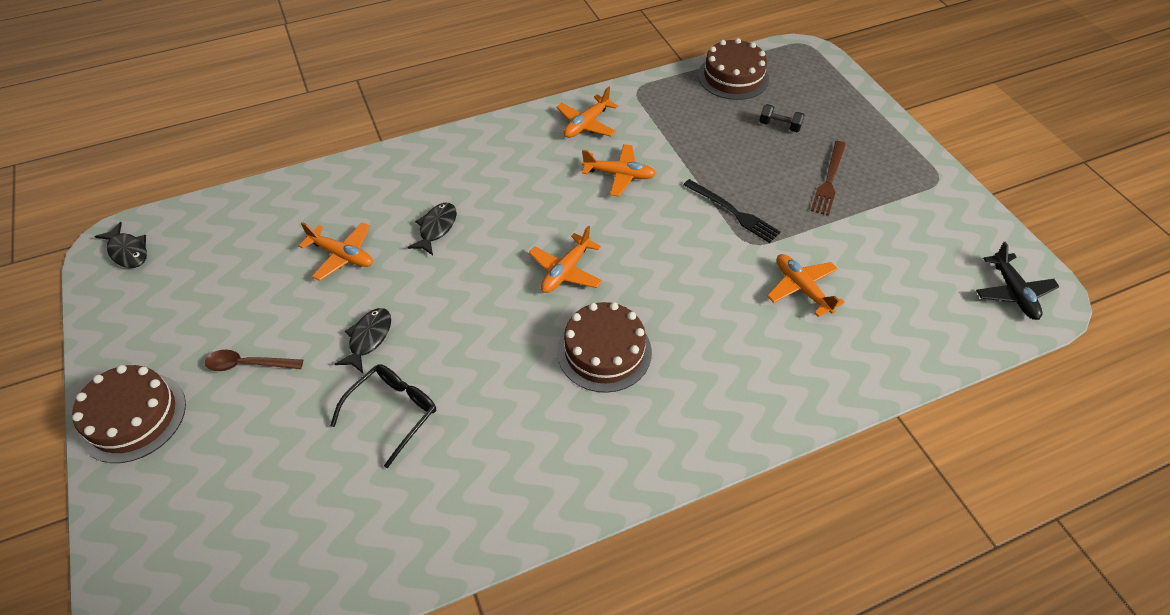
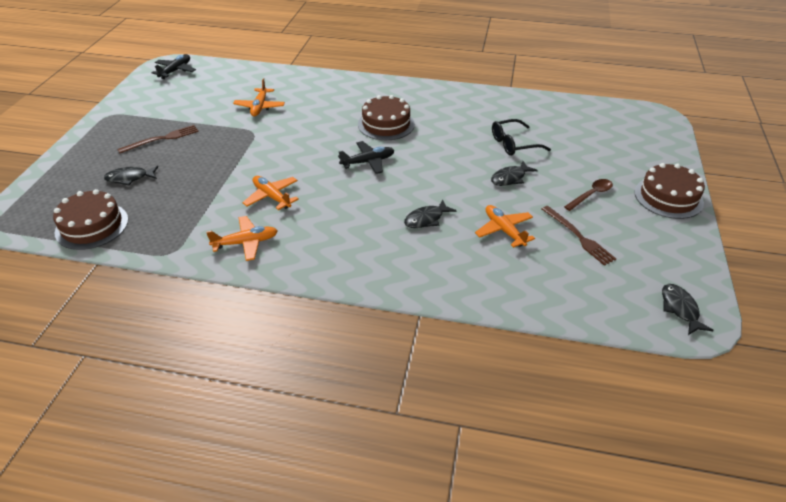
camera: 145 degrees left, 10 degrees down
(248, 364) = (591, 195): brown spoon -> brown spoon turned 75 degrees counterclockwise
(252, 288) = (578, 236): none -> brown fork
(566, 271) = (368, 162): orange plane -> black plane
(733, 212) = (238, 148): black fork -> none
(779, 126) = (129, 178): black dumbbell -> black fish

